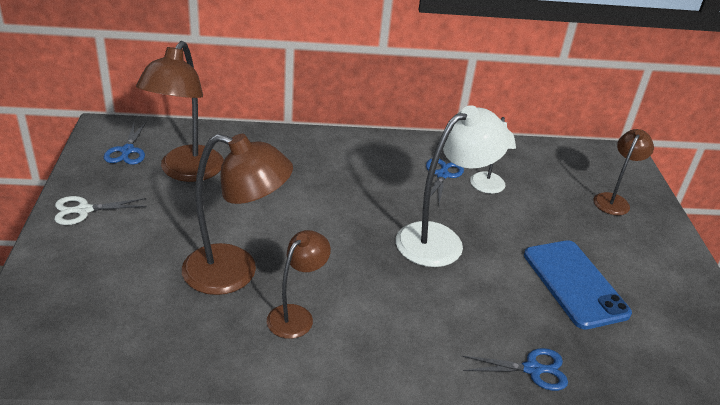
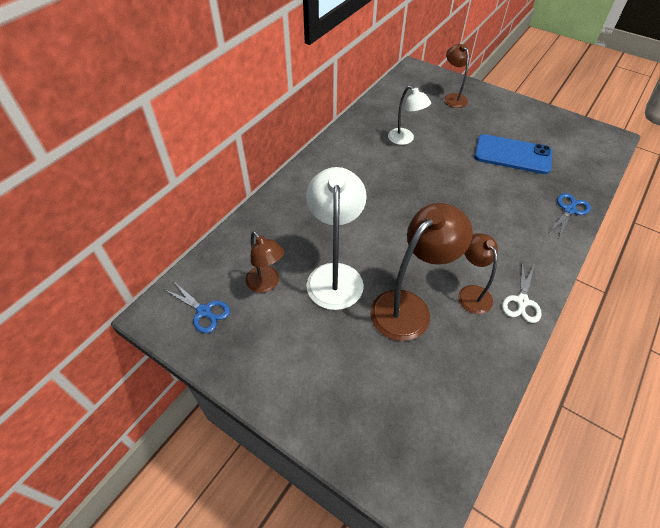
camera: 50 degrees left, 15 degrees up
(83, 210) = (267, 375): white scissors -> white scissors (522, 301)
(186, 172) = (266, 284): brown lamp -> brown lamp, size x0.59
(440, 239) = (440, 187): white lamp -> white lamp (335, 275)
(442, 175) = (377, 151): blue scissors -> none

